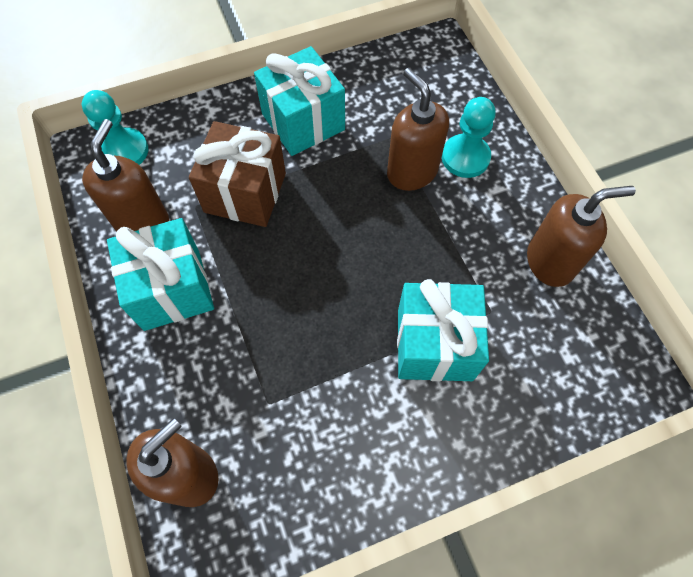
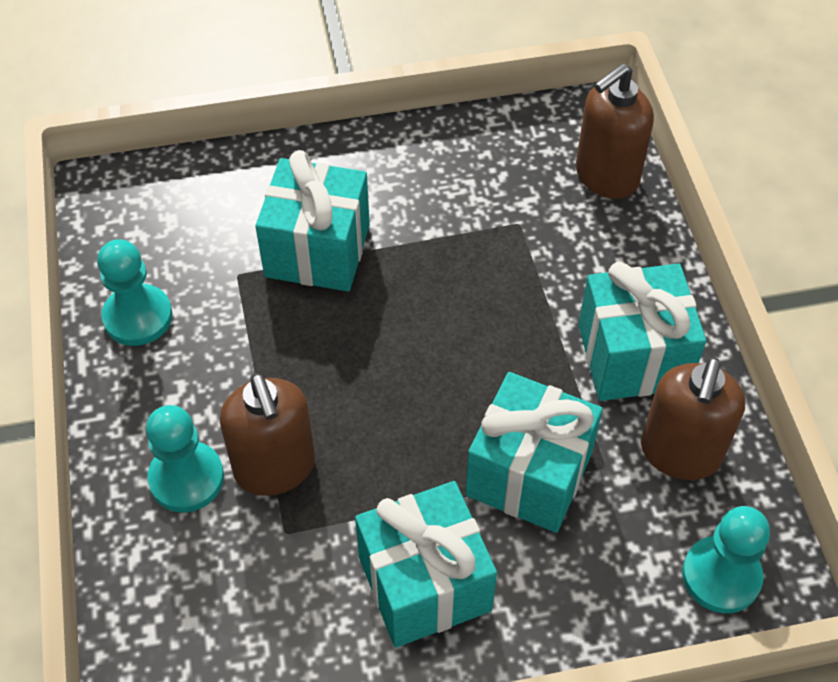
camera: 170 degrees left, 10 degrees down
(245, 193) = (529, 474): brown gift -> turquoise gift
(550, 262) = (138, 317): brown soap dispenser -> turquoise pawn

